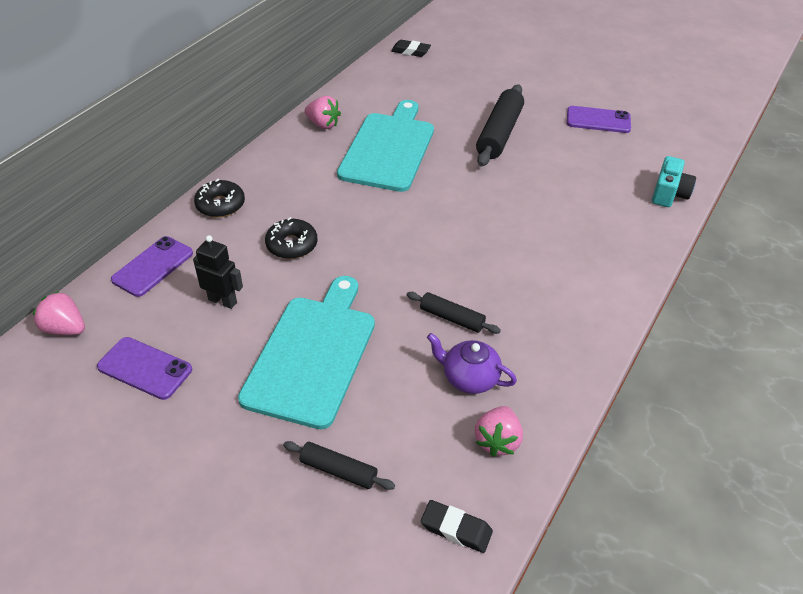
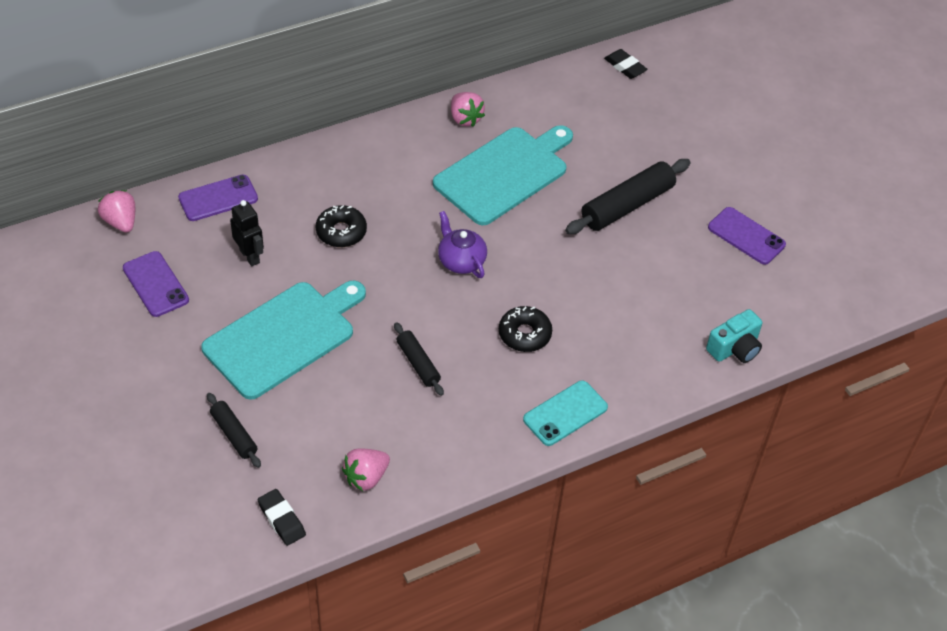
camera: 30 degrees right, 5 degrees up
(220, 205) = (311, 164): black donut -> black donut (524, 334)
(469, 378) = (388, 419): purple teapot -> purple teapot (461, 261)
(604, 298) = (565, 413): none -> turquoise phone

